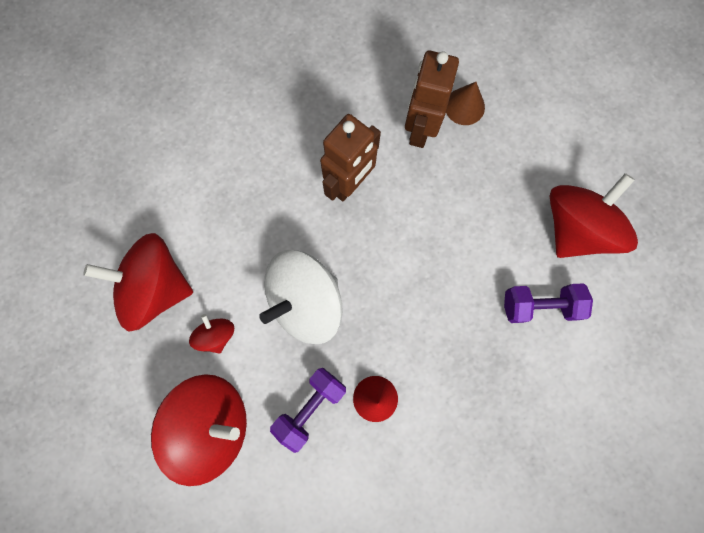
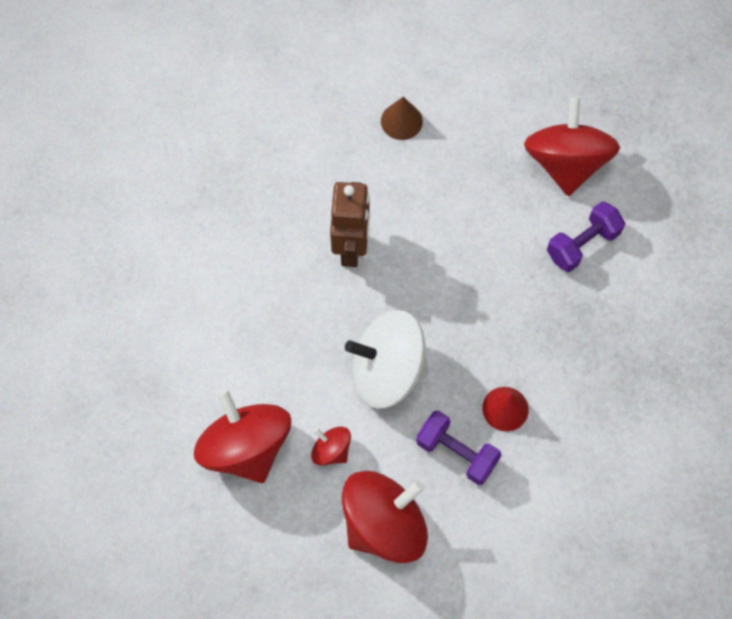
camera: 35 degrees left, 10 degrees down
(157, 287) = (246, 446): red spinning top -> red spinning top turned 90 degrees clockwise
(305, 302) = (387, 371): white spinning top -> white spinning top turned 75 degrees clockwise
(310, 406) = (456, 452): purple dumbbell -> purple dumbbell turned 60 degrees counterclockwise
(419, 129) = (377, 164): brown robot -> none

